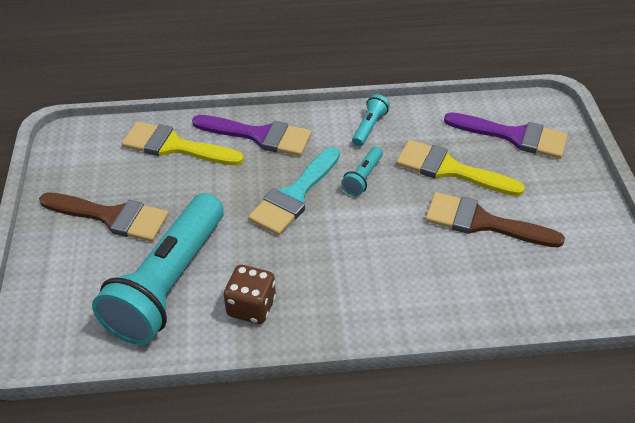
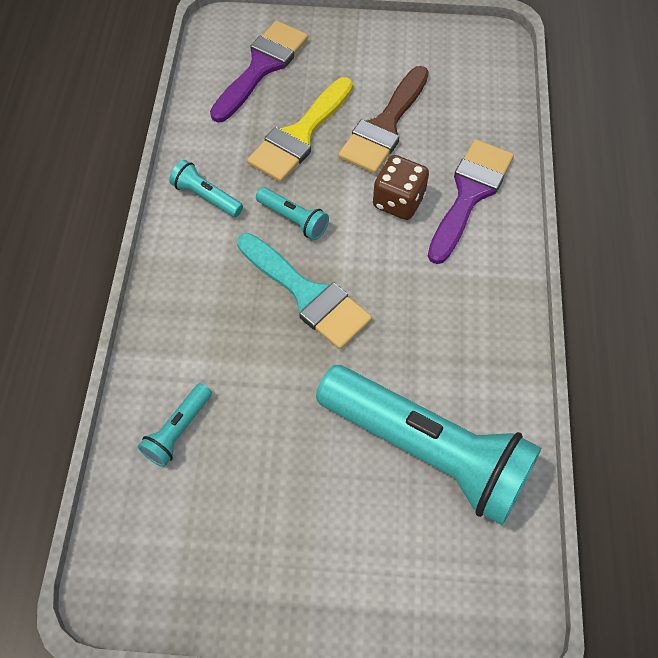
camera: 80 degrees left, 15 degrees up
(112, 217) = (300, 520): brown brush -> none
(175, 146) = (178, 430): yellow brush -> turquoise flashlight
(251, 307) = (473, 361): brown dice -> brown dice (398, 201)
(259, 136) = (187, 320): purple brush -> purple brush (469, 194)

